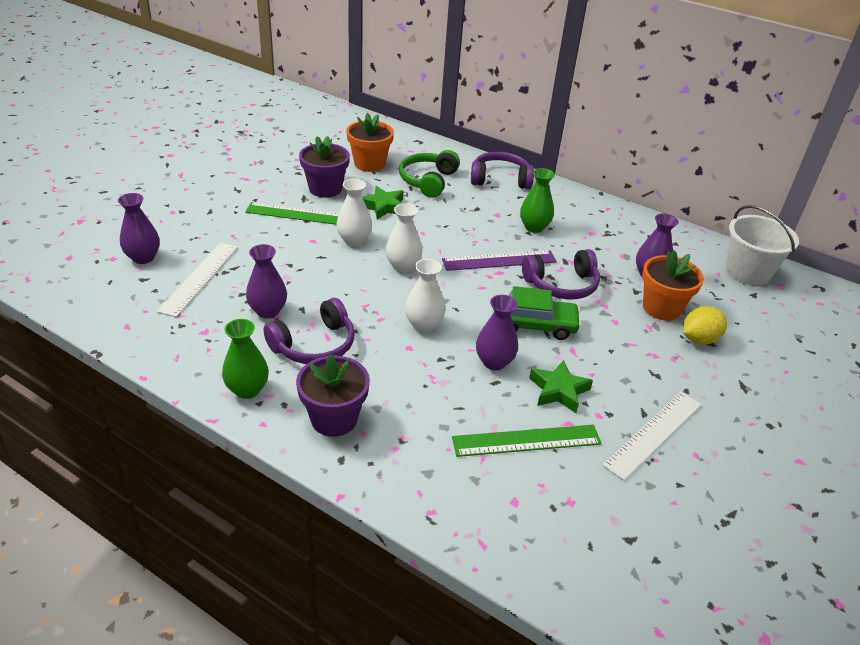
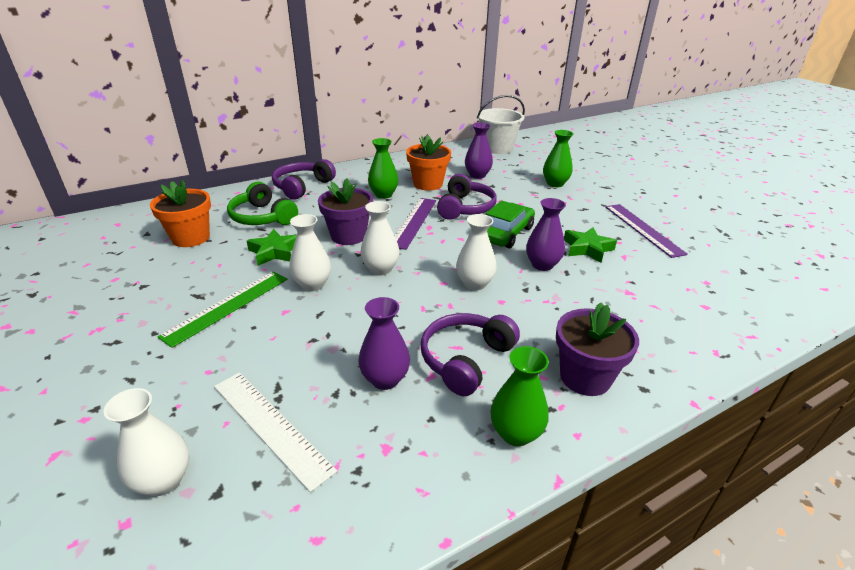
camera: 60 degrees left, 5 degrees down
(143, 257) = (163, 480): purple vase -> white vase
(314, 345) = (466, 359): purple headphones -> purple headphones turned 135 degrees counterclockwise
(325, 189) = (199, 276): purple flower pot -> purple flower pot (348, 236)
(526, 440) = (639, 279): green ruler -> none
(654, 434) = (643, 229): white ruler -> purple ruler
(661, 308) = (516, 184): orange flower pot -> orange flower pot (428, 184)
(699, 339) = (555, 184): yellow lemon -> green vase

